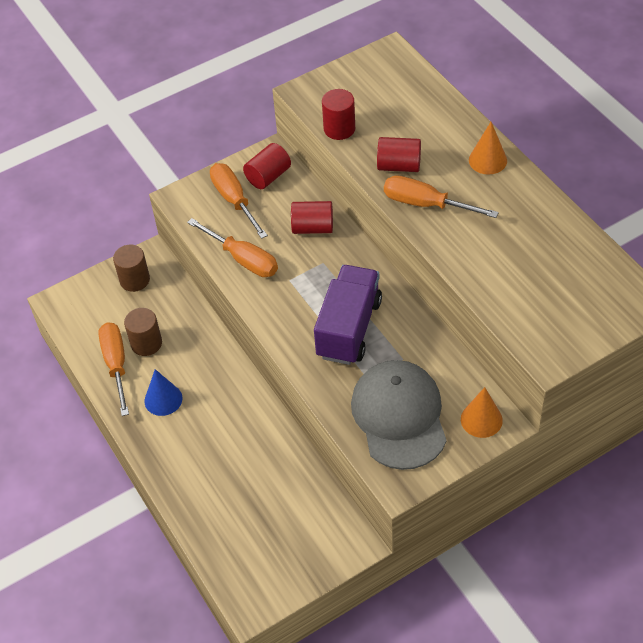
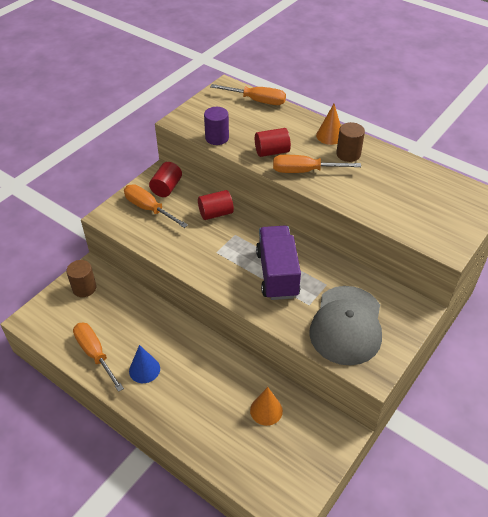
camera: 25 degrees left, 5 degrees down
(146, 343) = (113, 331): brown cylinder -> brown cylinder (348, 154)
(243, 259) = (175, 246): orange screwdriver -> orange screwdriver (257, 101)
(339, 129) = (217, 138): red cylinder -> purple cylinder
(399, 416) = (346, 325): grey cap -> grey cap turned 135 degrees counterclockwise
(481, 419) = (404, 310): orange cone -> orange cone (266, 410)

